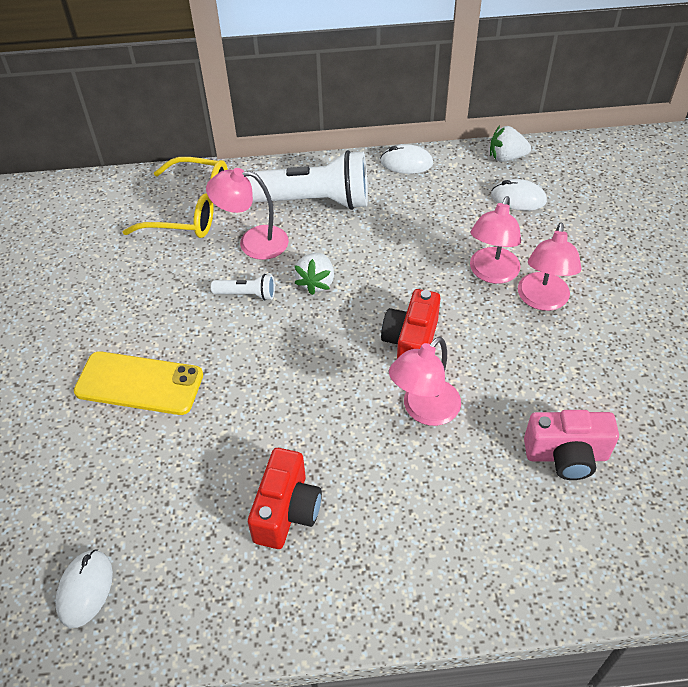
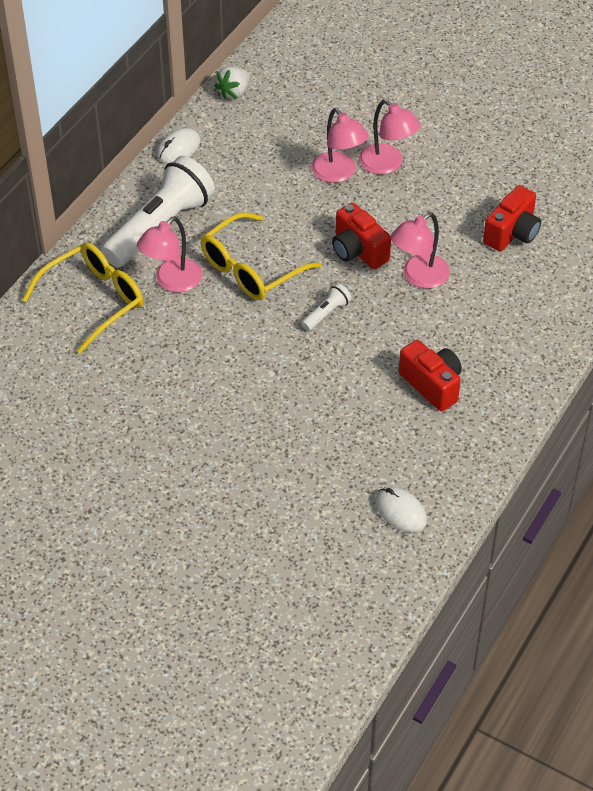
camera: 55 degrees left, 0 degrees up
(139, 383) = (252, 412): yellow phone -> none
(247, 294) = (224, 312): white flashlight -> white flashlight (326, 313)
(316, 282) = (252, 268): white strawberry -> yellow glasses
(424, 410) = (419, 277): pink lamp -> pink lamp turned 60 degrees clockwise
(518, 198) = (283, 114): white mouse -> none
(566, 455) = (512, 233): pink camera -> red camera

